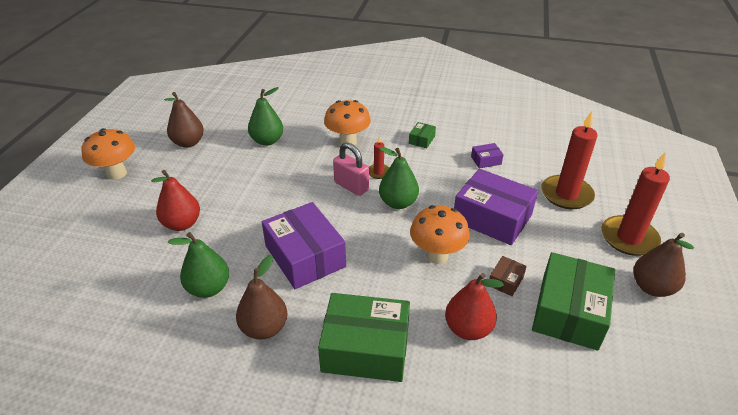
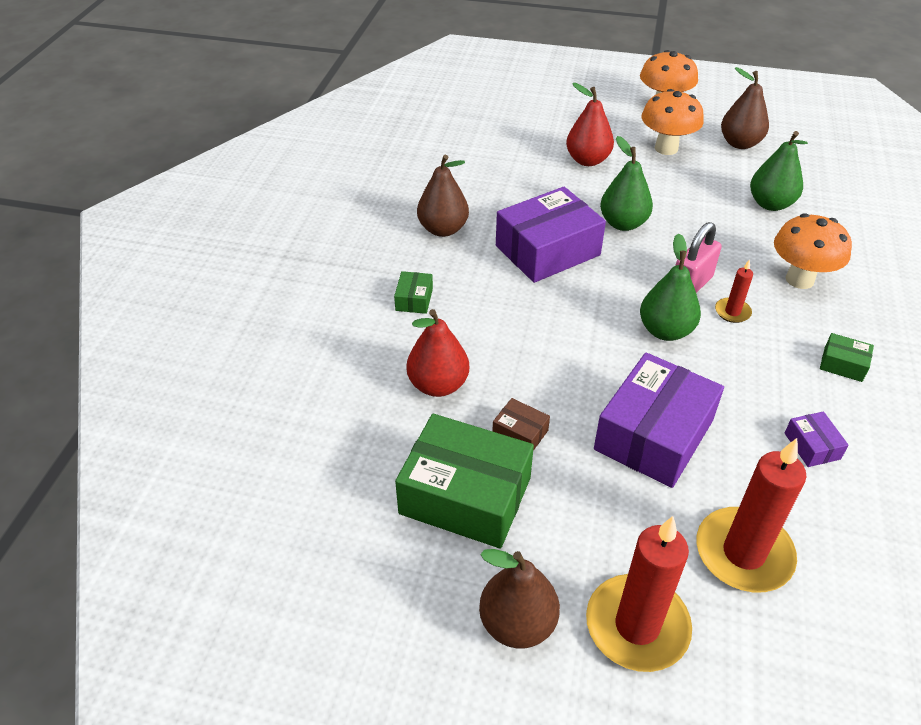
camera: 90 degrees right, 5 degrees up
(208, 288) = (494, 189): green pear -> green pear (623, 223)
(365, 348) = (414, 299): green box -> green box, size x0.44
(437, 255) = (562, 365): orange mushroom -> orange mushroom (666, 148)

